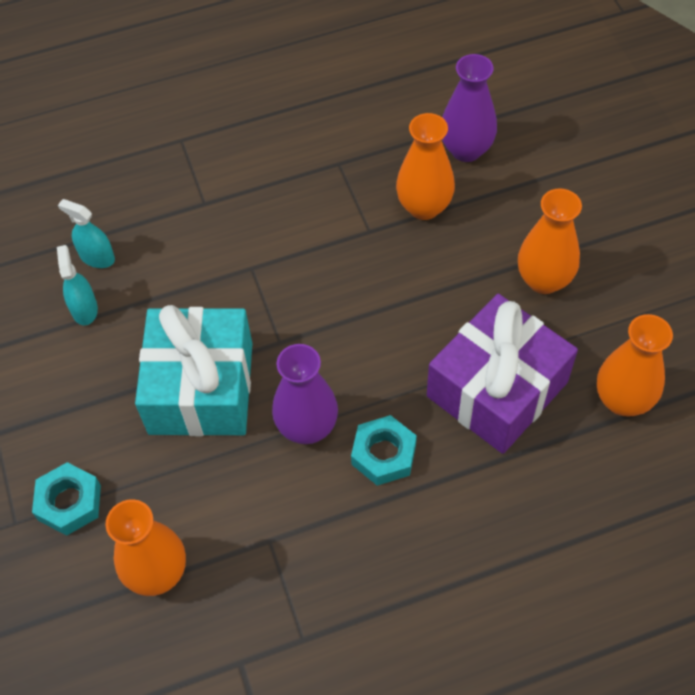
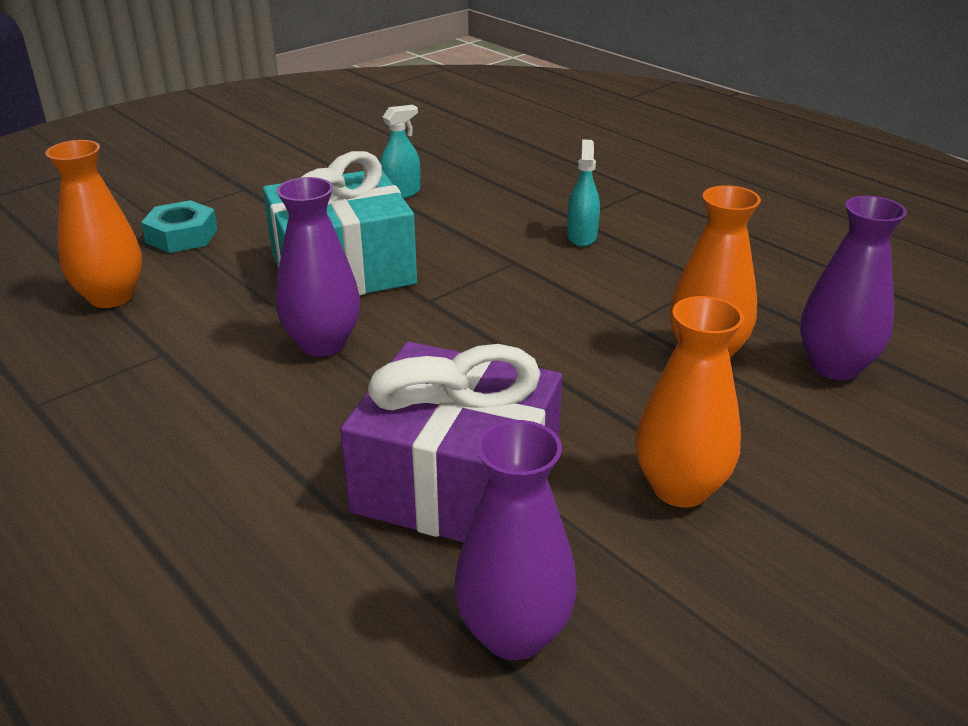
camera: 65 degrees right, 25 degrees down
(97, 257) = (464, 185): turquoise spray bottle -> turquoise spray bottle (582, 236)
(384, 454) = (307, 407): turquoise nut -> none
(622, 400) = (514, 633): orange vase -> purple vase

